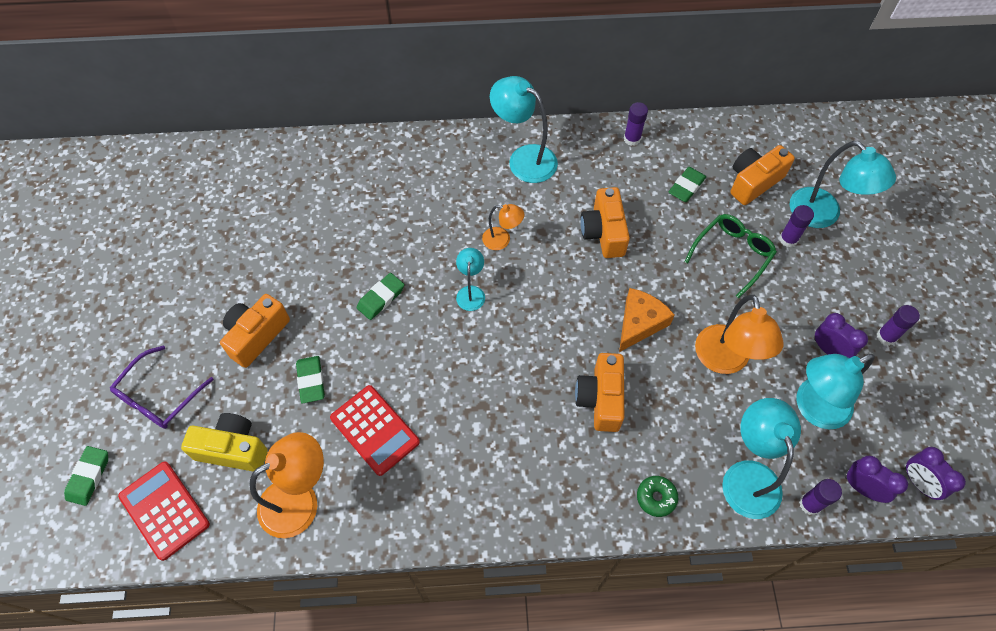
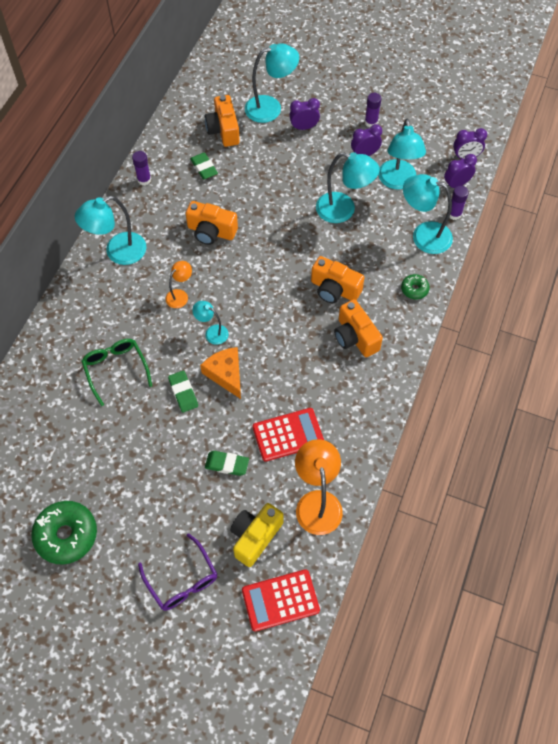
camera: 65 degrees left, 0 degrees up
(89, 477) = (225, 652): green eraser -> none
(175, 267) = (66, 535): none -> green donut
(256, 336) = (167, 491): orange camera -> orange camera (355, 337)
(639, 323) = (292, 243): orange cheese -> orange cheese (226, 374)
(725, 361) = (343, 210): orange lamp -> turquoise lamp
(732, 254) = (271, 169): green glasses -> green glasses (116, 369)
(788, 239) = (277, 134): purple glue stick -> none
(820, 263) = (304, 127): none -> purple clock

